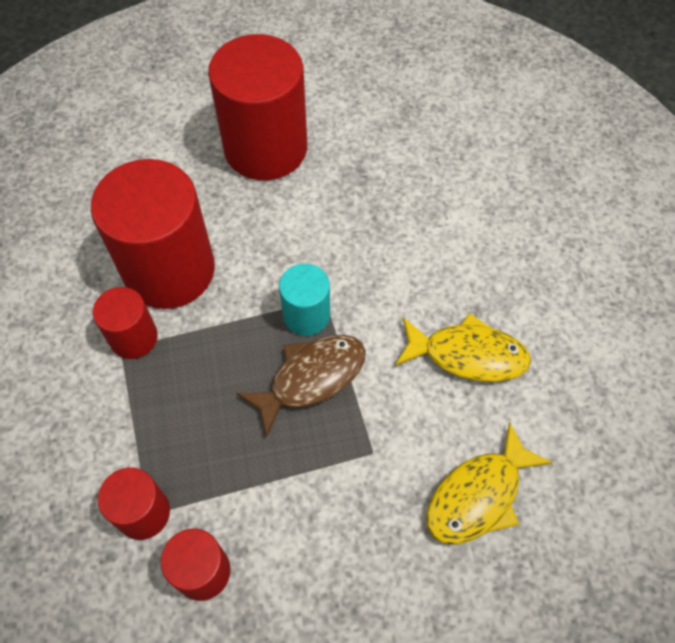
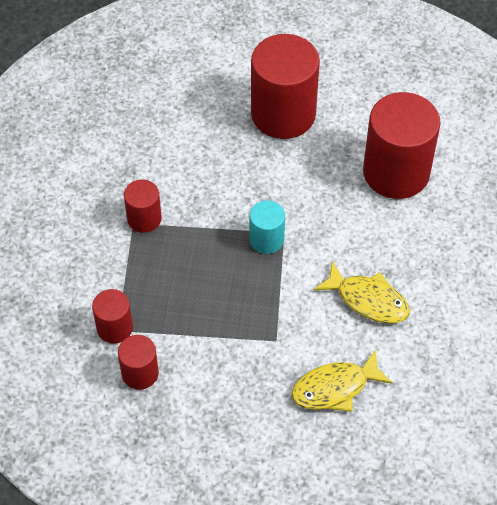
camera: 20 degrees right, 5 degrees down
(169, 270) = (183, 181): red cylinder -> red cylinder (396, 172)
(311, 378) = (253, 281): brown fish -> none

